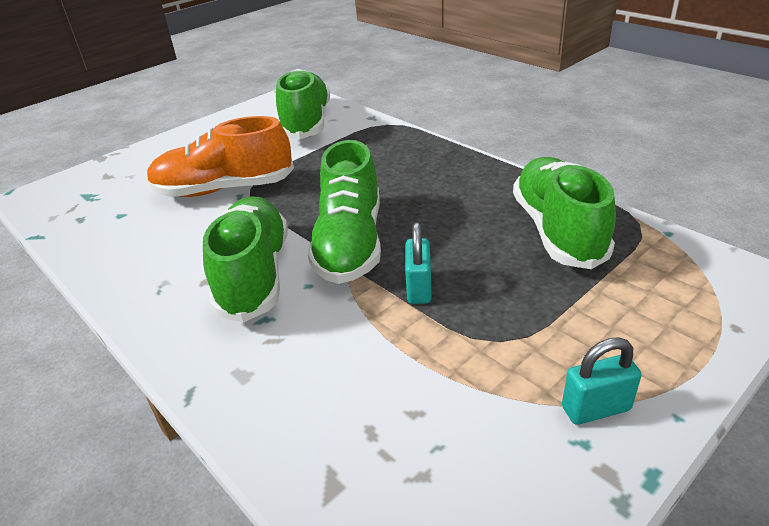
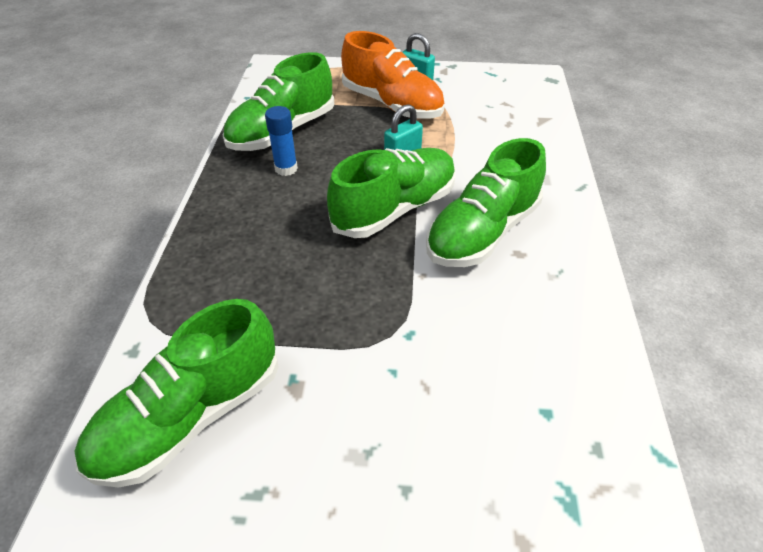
camera: 135 degrees left, 10 degrees up
(224, 189) = (412, 358): orange shoe -> orange shoe (392, 104)
(484, 211) = (286, 169): none -> blue glue stick

